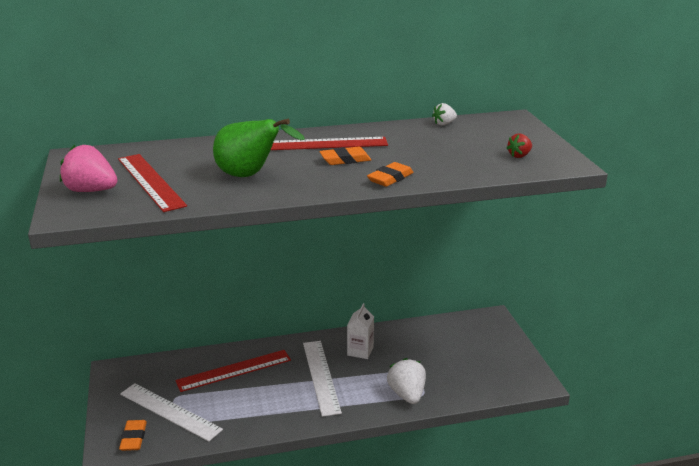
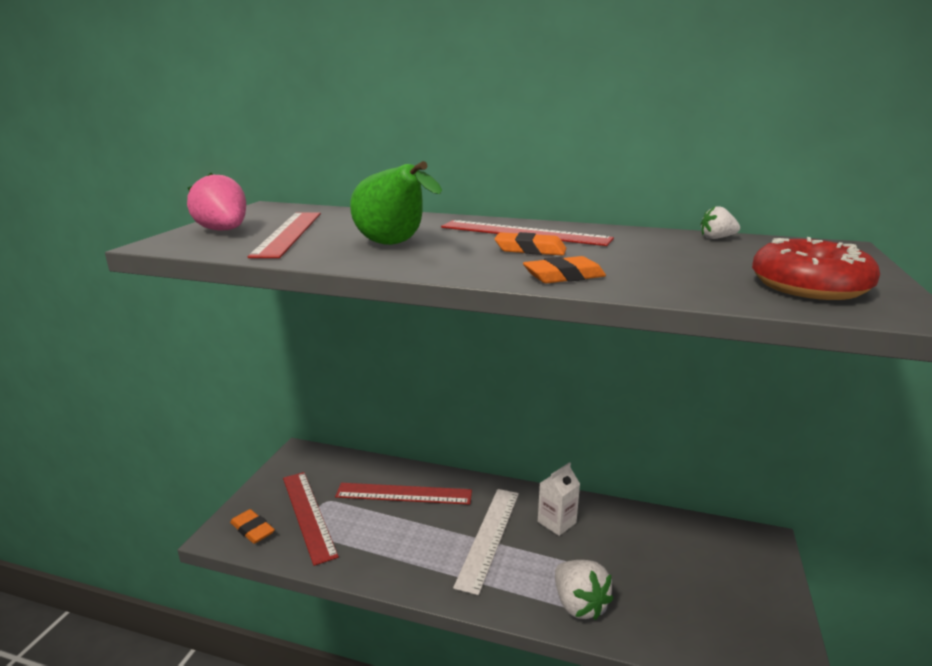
camera: 30 degrees right, 5 degrees down
(133, 438) = (252, 530): orange eraser -> orange eraser turned 75 degrees counterclockwise
(170, 411) = (308, 514): white ruler -> red ruler
(407, 394) = (579, 604): white strawberry -> white strawberry turned 135 degrees clockwise
(519, 156) = (809, 286): red strawberry -> red donut

